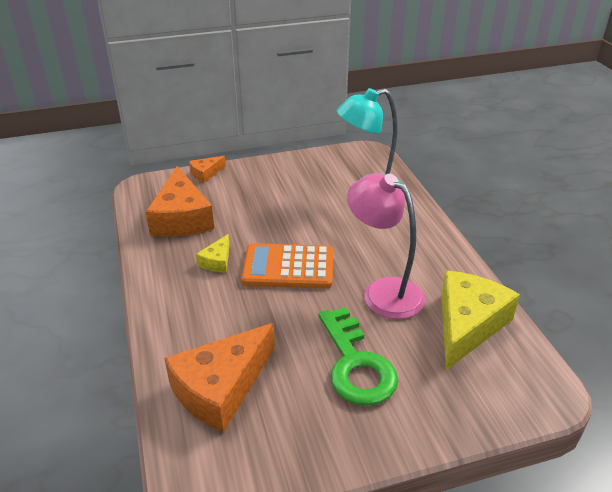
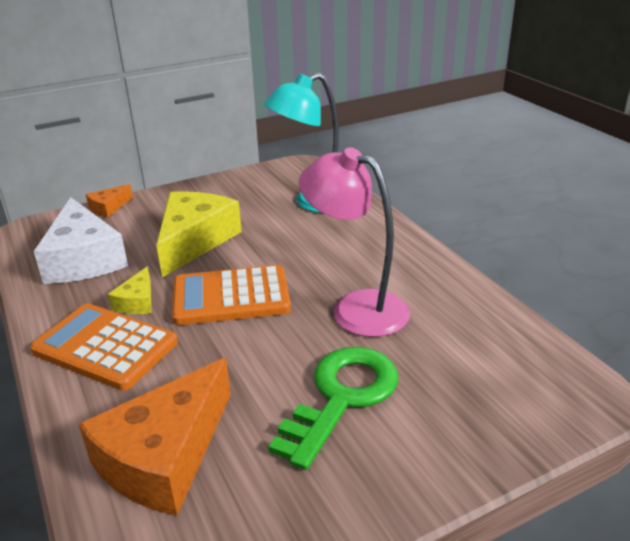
camera: 10 degrees left, 5 degrees down
(181, 218) = (83, 259): orange cheese -> white cheese
(189, 296) = (105, 347): none -> orange calculator
(356, 364) = (341, 397): green key -> green key turned 120 degrees counterclockwise
(467, 325) = (468, 331): yellow cheese -> yellow cheese (194, 241)

